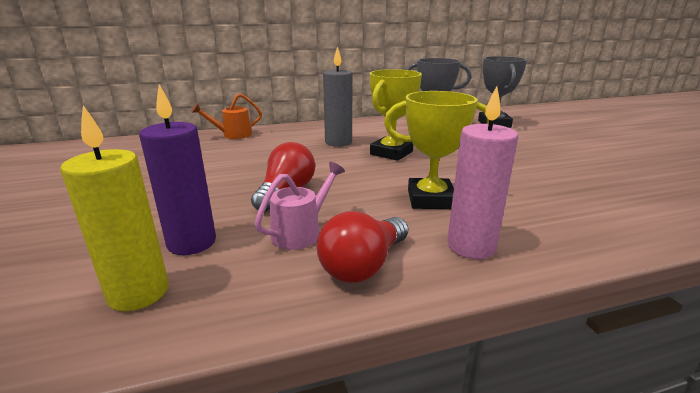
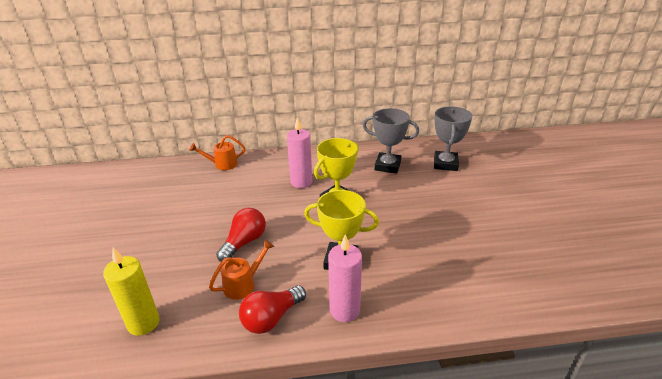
camera: 10 degrees right, 10 degrees up
(192, 243) = (176, 286): purple candle -> none
(302, 232) = (244, 284): pink watering can -> orange watering can
(338, 142) = (301, 182): grey candle -> pink candle

